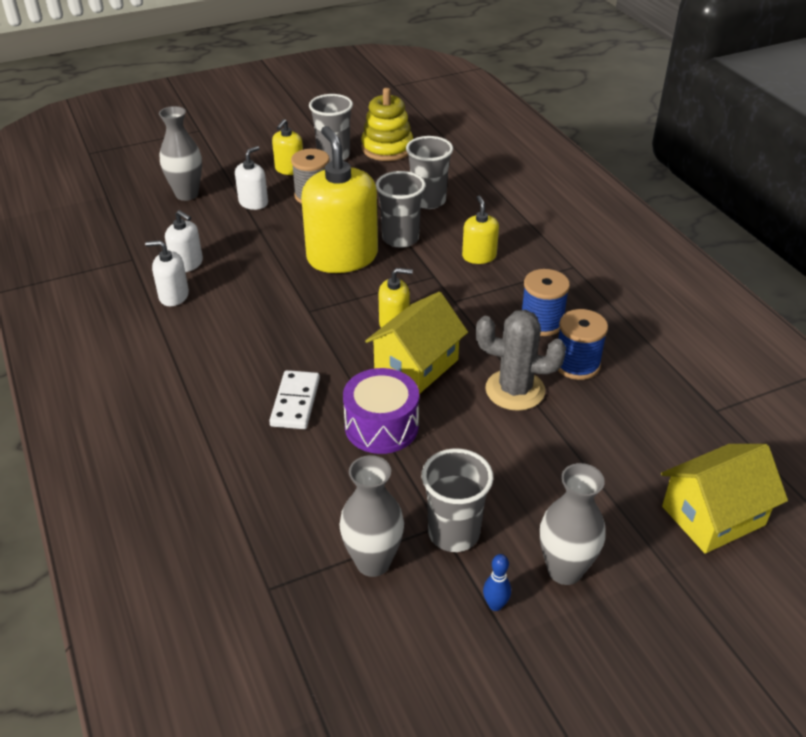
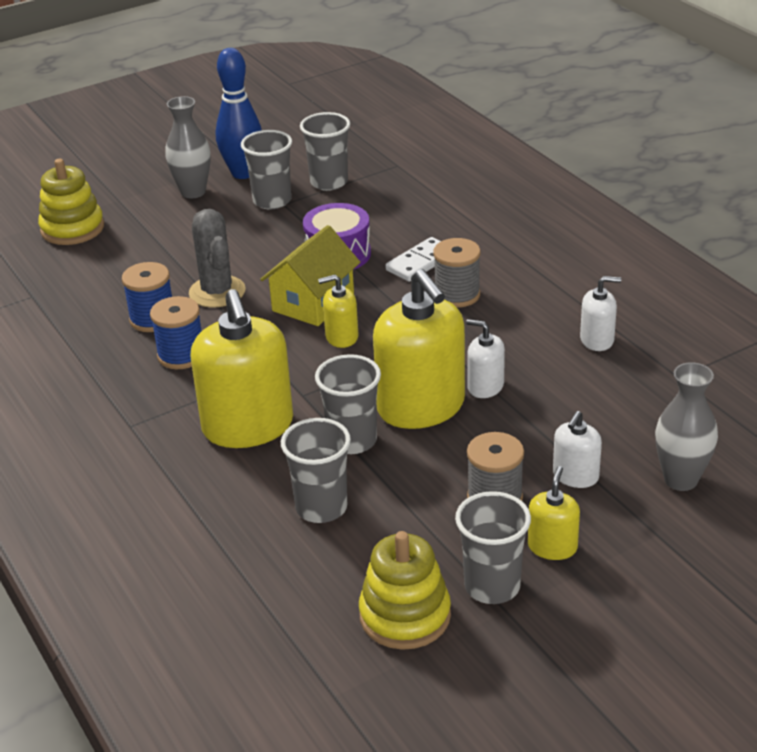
camera: 175 degrees right, 5 degrees down
(187, 264) = (608, 378): white soap dispenser -> white soap dispenser (485, 386)
(273, 356) = (457, 295): none -> grey spool
(295, 402) = (420, 262): white domino -> white domino turned 45 degrees clockwise
(373, 562) = (329, 182): grey vase -> grey cup
(479, 256) = (248, 426): yellow soap dispenser -> yellow soap dispenser, size x2.08
(495, 605) = (243, 173): blue bowling pin -> blue bowling pin, size x2.47
(515, 390) = (217, 292): grey cactus -> grey cactus turned 60 degrees clockwise
(713, 516) = (72, 228): yellow house -> yellow stacking toy

